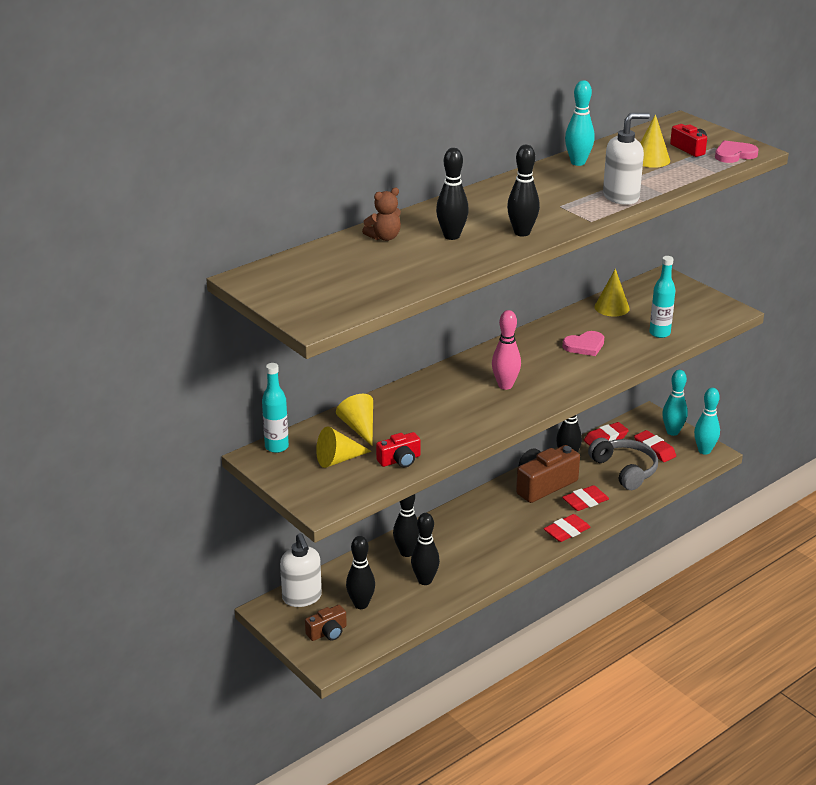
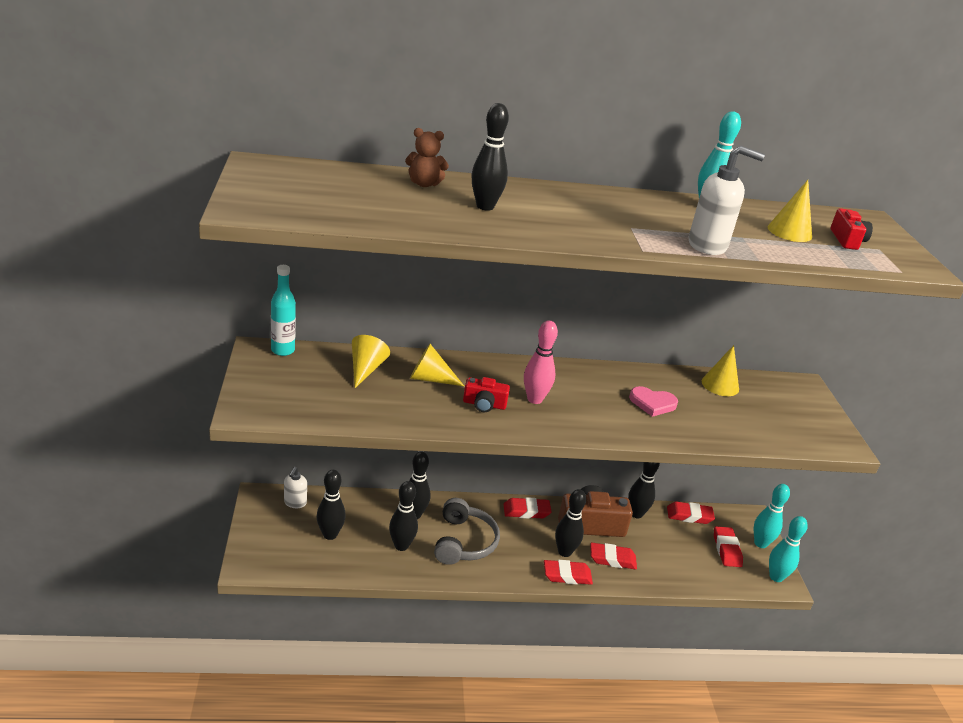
camera: 30 degrees right, 0 degrees up
(302, 597) = (295, 502): white soap dispenser -> white soap dispenser, size x0.61
(327, 632) = (278, 541): brown camera -> none
(338, 459) = (313, 384): yellow cone -> yellow cone (430, 379)
(400, 460) = (359, 411): red camera -> red camera (484, 404)
(487, 502) = (526, 511): none -> red eraser
(522, 233) = (556, 230): black bowling pin -> black bowling pin (564, 552)
(625, 470) = (679, 552): grey headphones -> grey headphones (464, 542)
(659, 333) = (742, 428): turquoise bottle -> none
(734, 154) = (893, 262): pink heart -> none

